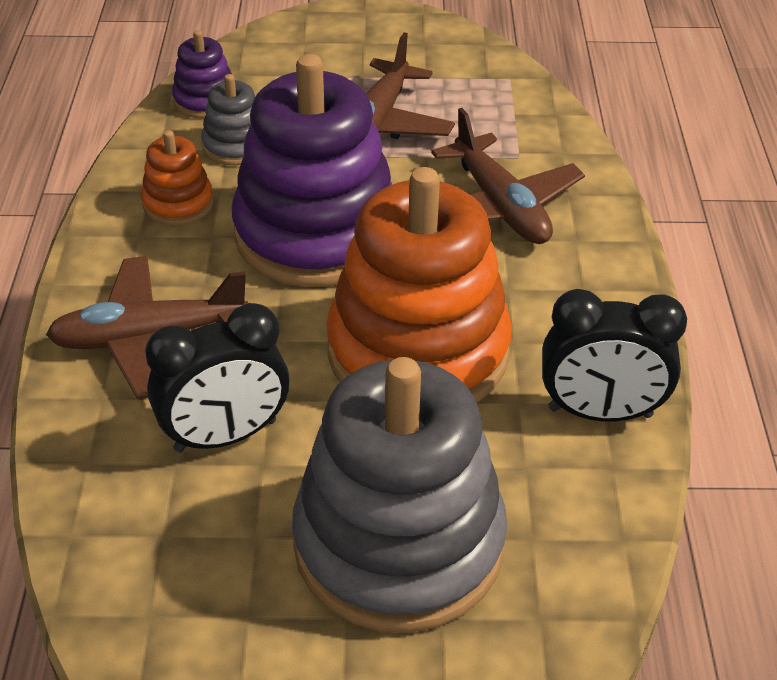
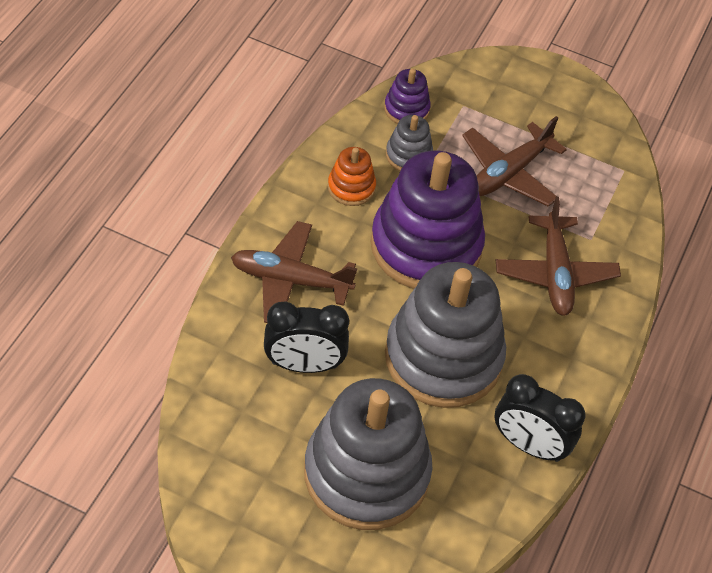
camera: 20 degrees right, 10 degrees up
(418, 351) = (443, 357): orange stacking toy -> grey stacking toy

